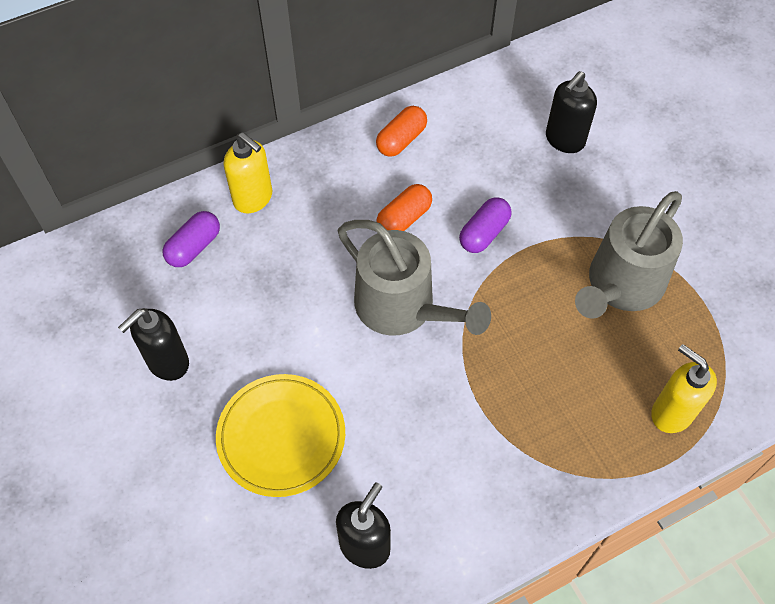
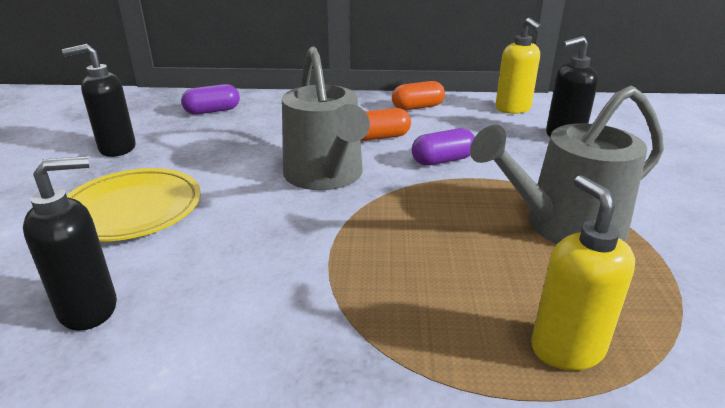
camera: 30 degrees right, 30 degrees down
(253, 198) = (279, 104): yellow soap dispenser -> yellow soap dispenser (513, 109)

